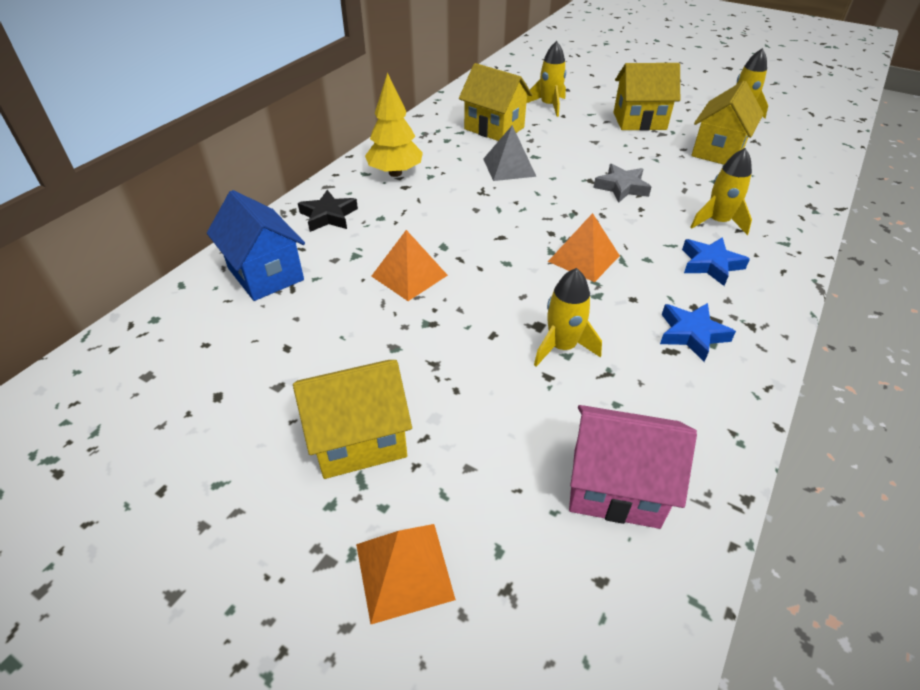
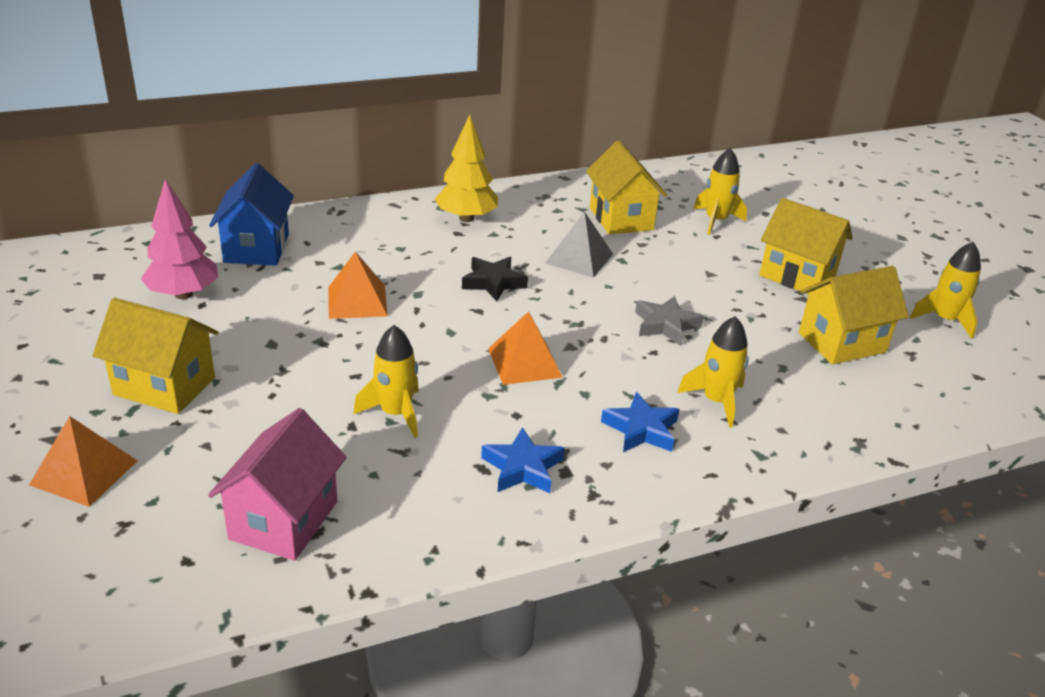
camera: 35 degrees right, 10 degrees down
(257, 348) = (183, 294): none -> pink tree
(328, 216) = (361, 228): black star -> black star (493, 282)
(615, 487) = (284, 520): pink house -> pink house turned 60 degrees clockwise

